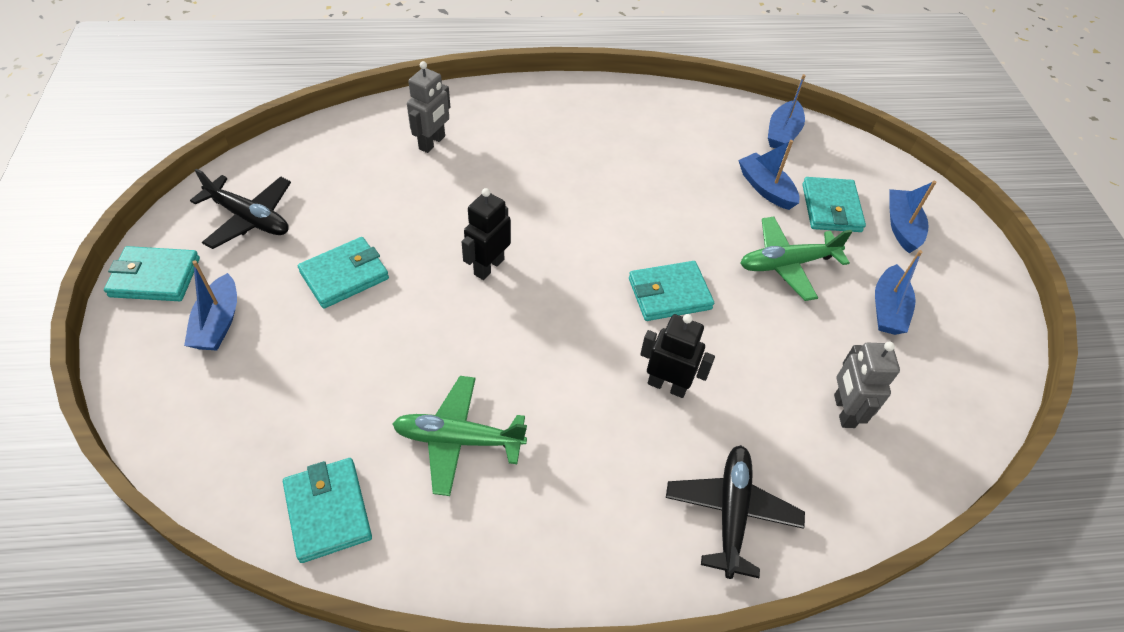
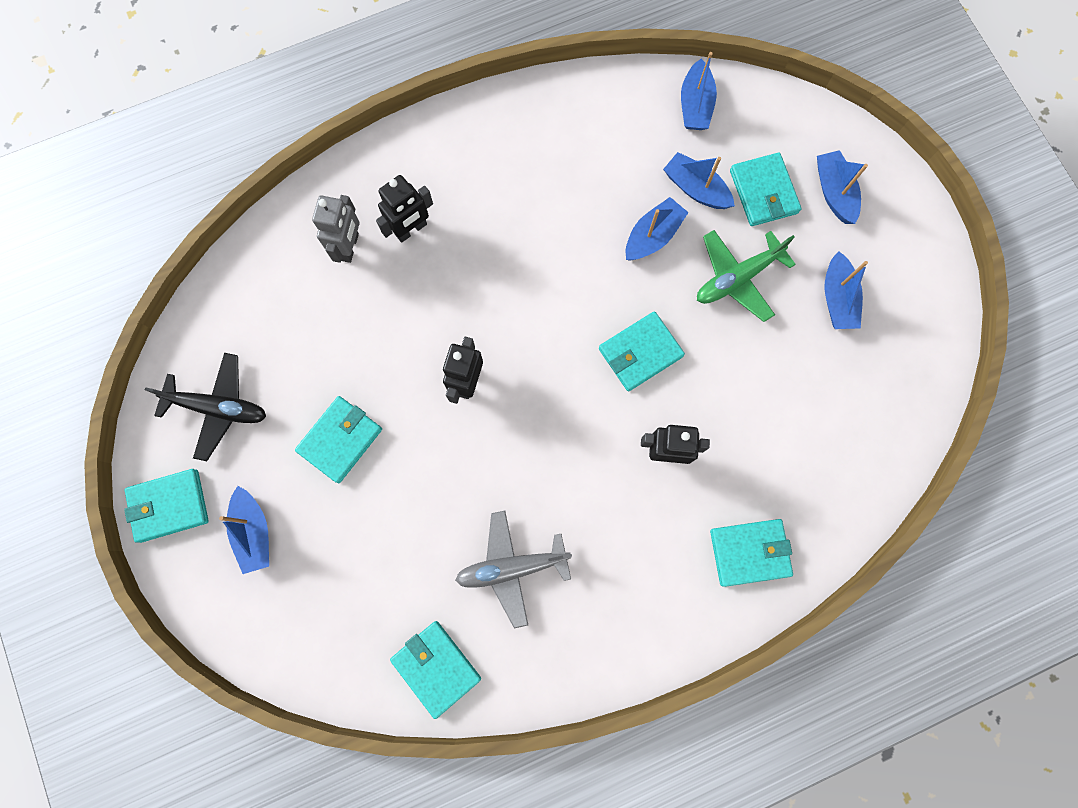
camera: 15 degrees left, 25 degrees up
(458, 439) = (512, 568): green plane -> grey plane
(492, 146) = (411, 230): none -> black robot
(713, 210) = (652, 236): none -> blue boat
(731, 512) = (749, 552): black plane -> turquoise wallet
(843, 411) = (818, 423): grey robot -> none

